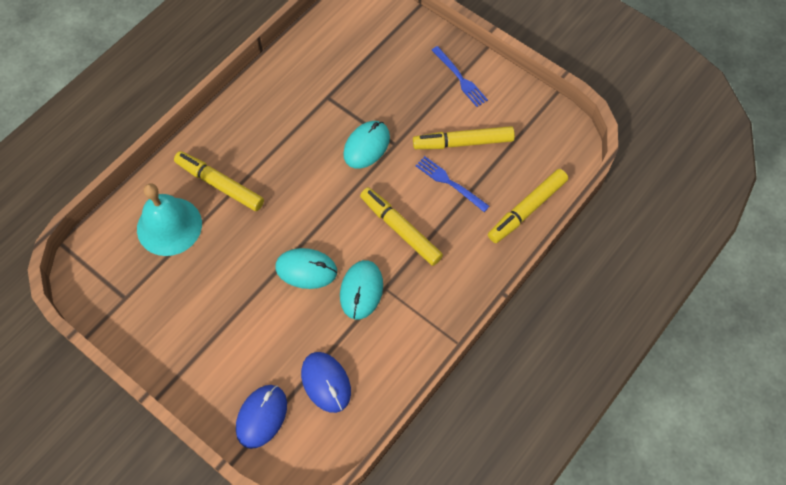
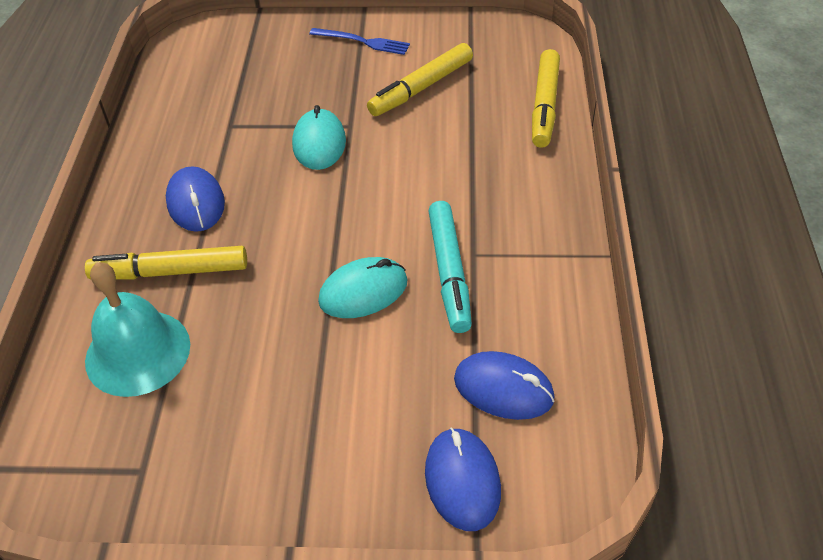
camera: 35 degrees left, 15 degrees down
(266, 144) = (196, 203): none -> blue mouse
(361, 290) = (449, 272): turquoise mouse -> turquoise marker
(400, 229) = (433, 192): yellow marker -> none
(449, 183) = (443, 126): blue fork -> none

